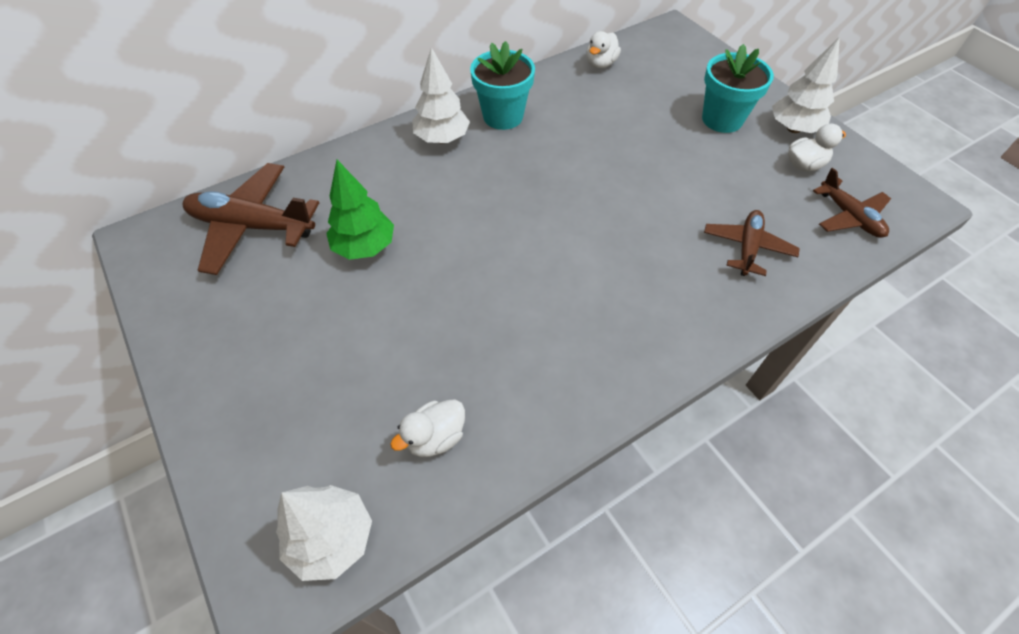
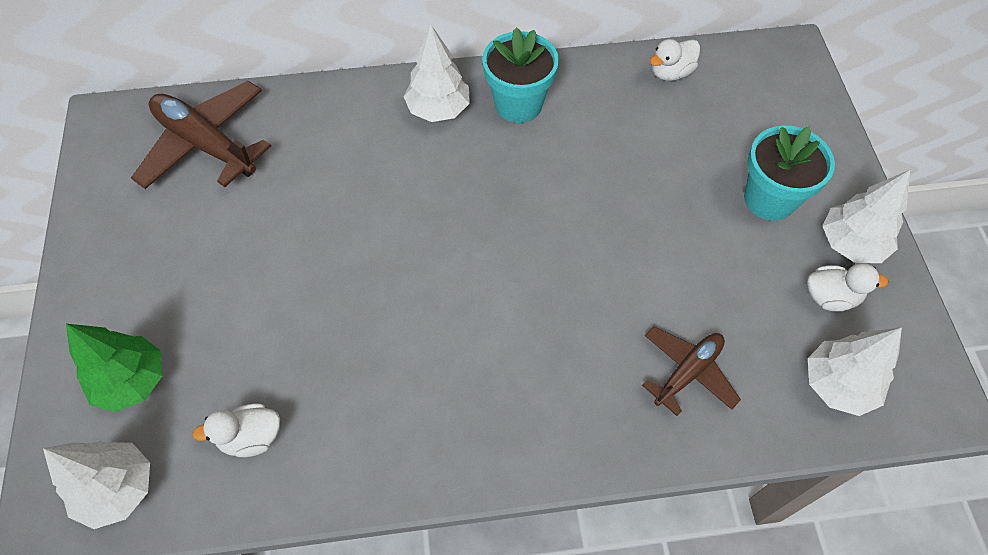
camera: 25 degrees right, 5 degrees up
(365, 247) = (295, 209): green tree -> green tree (132, 381)
(849, 217) = (838, 385): brown plane -> white tree

